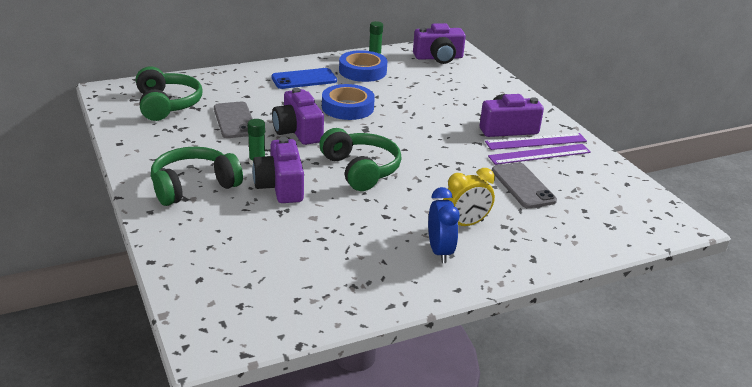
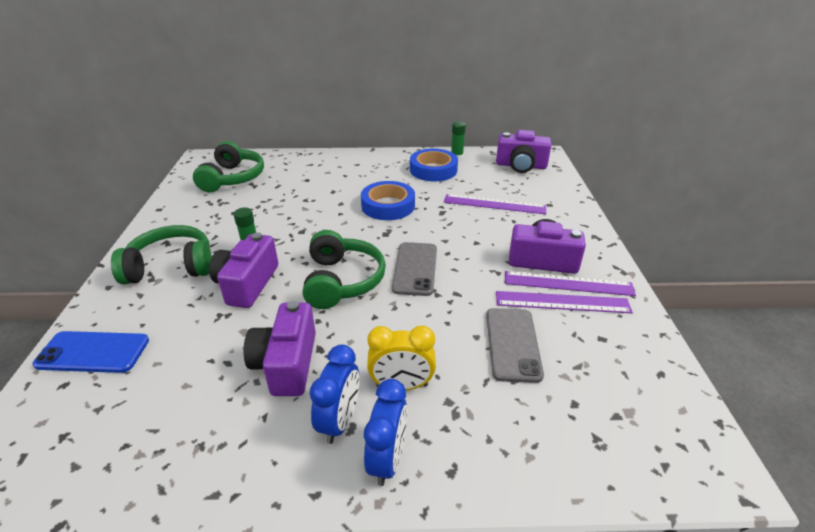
camera: 25 degrees right, 5 degrees up
(235, 120) = (273, 203): grey phone -> grey phone (415, 268)
(298, 131) = (319, 224): purple camera -> purple camera (286, 363)
(304, 79) = (371, 170): blue phone -> blue phone (93, 352)
(439, 93) = (494, 204): none -> purple ruler
(489, 262) = (387, 459): none -> blue clock

